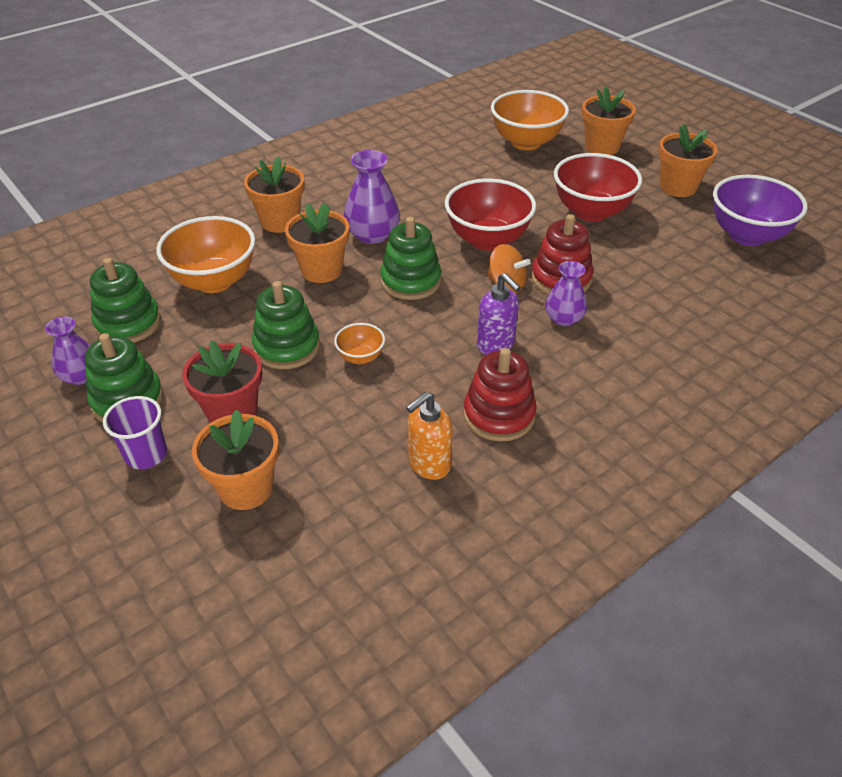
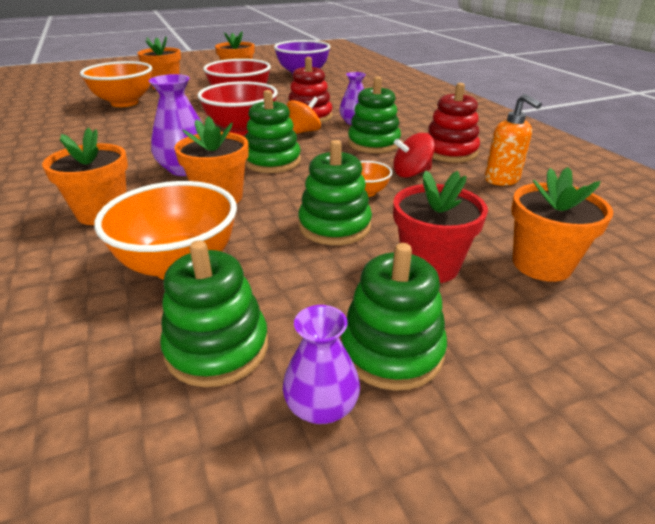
camera: 75 degrees left, 10 degrees down
(146, 454) = (497, 334): purple cup -> none
(419, 385) = (411, 173): none -> red spinning top
(496, 345) = (373, 143): purple soap dispenser -> green stacking toy

